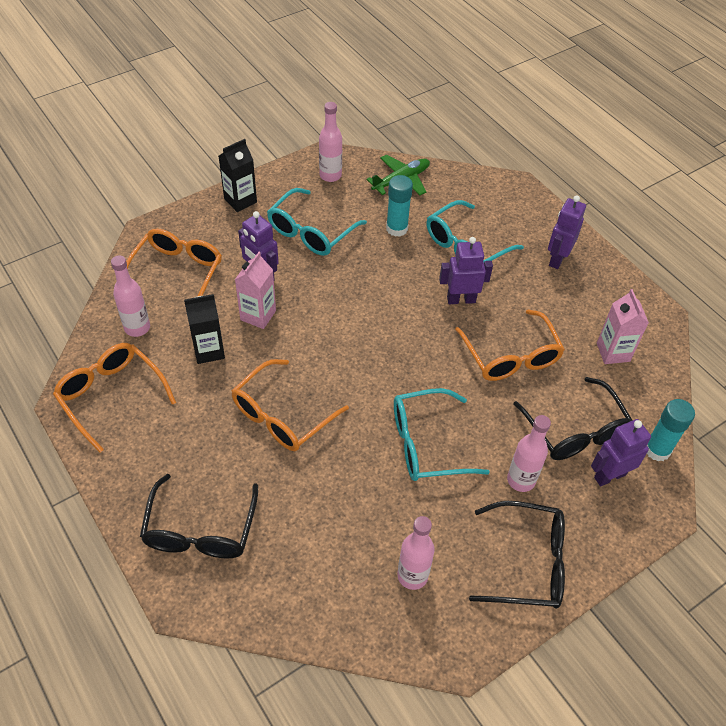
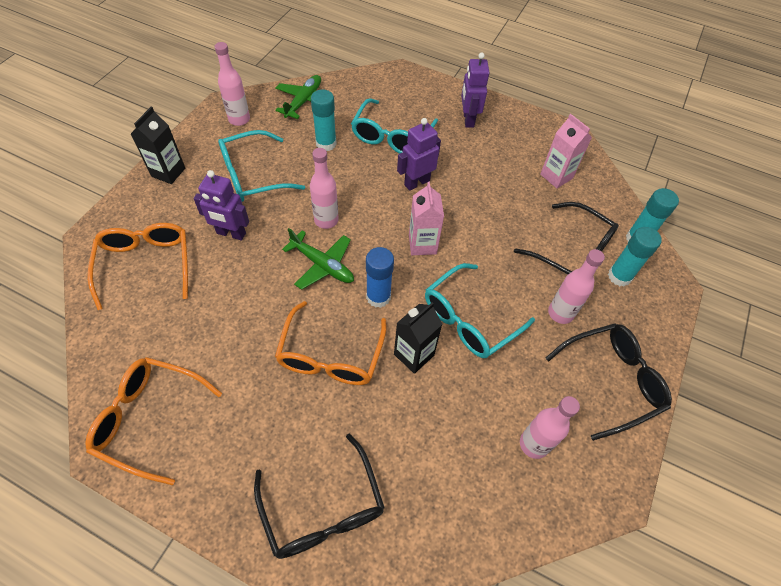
camera: 30 degrees left, 5 degrees up
(137, 328) = (136, 336): pink bottle -> pink bottle (326, 220)
(209, 350) = (223, 326): black carton -> black carton (414, 355)
(258, 315) = (250, 271): pink carton -> pink carton (422, 244)
(311, 232) = (252, 176): turquoise glasses -> turquoise glasses turned 60 degrees clockwise
(323, 337) = (322, 265): none -> green plane
(355, 386) = (378, 297): none -> blue glue stick
(511, 357) = (486, 213): orange glasses -> none
(609, 475) = (619, 276): purple robot -> turquoise glue stick

